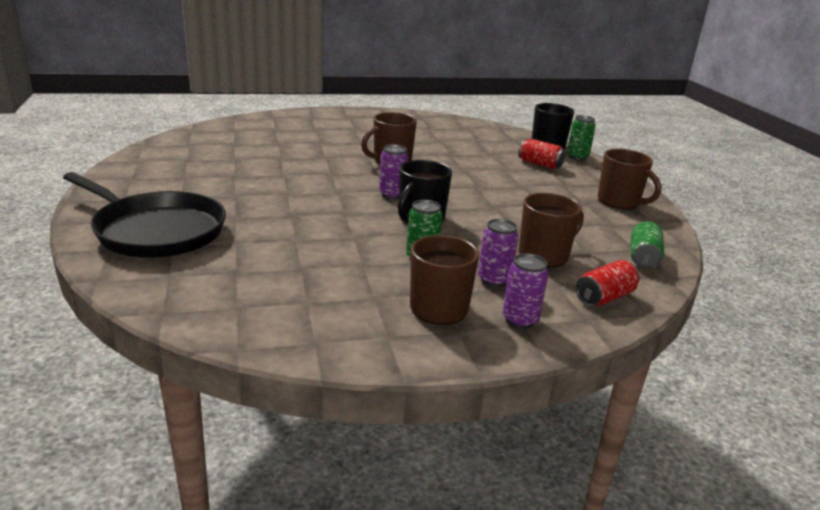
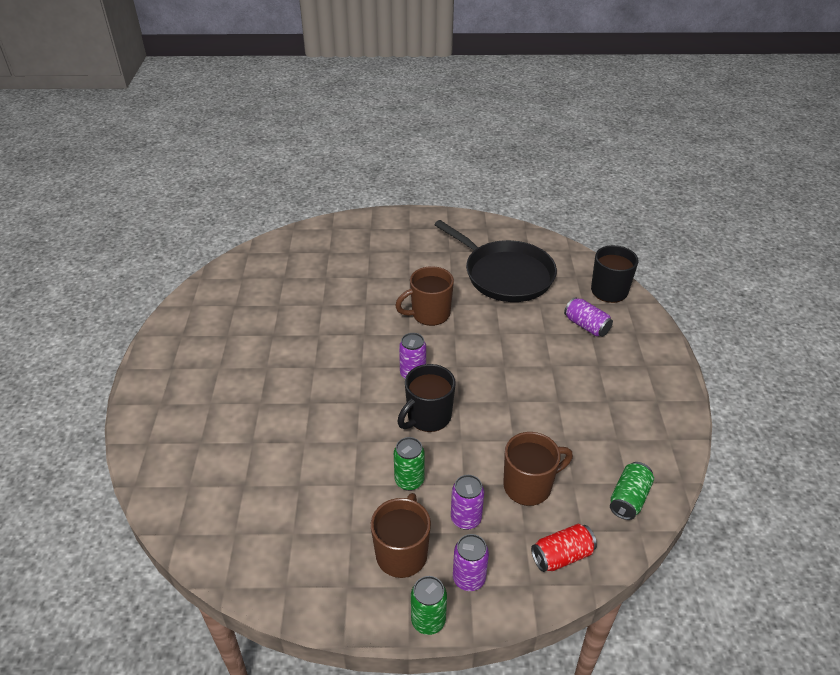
camera: 15 degrees right, 15 degrees up
(156, 230) = (189, 419): black pan -> black pan (505, 274)
(540, 164) = (586, 326): red can -> purple can
(577, 157) = (635, 313): green can -> green can (428, 621)
(619, 202) = (646, 401): brown mug -> none

